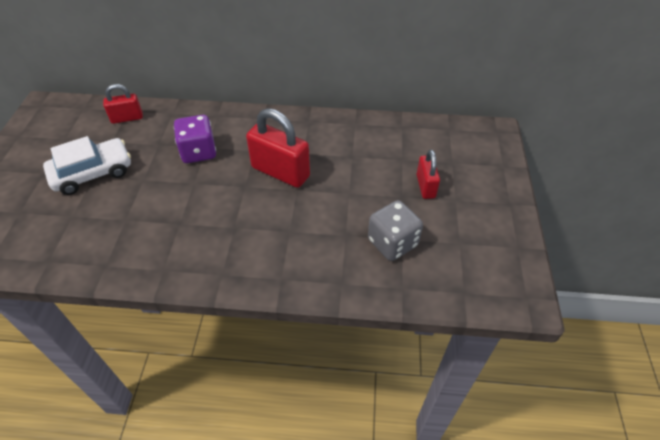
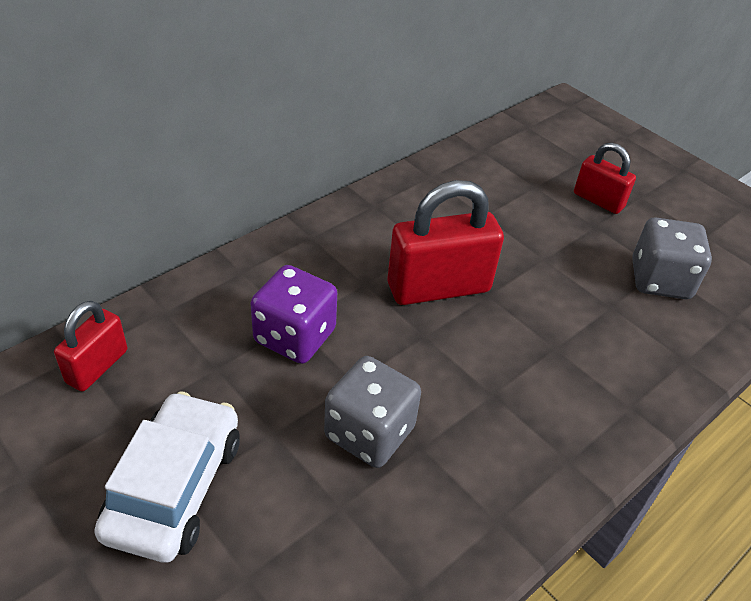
camera: 50 degrees left, 5 degrees down
(170, 204) = (369, 433): none -> grey dice

